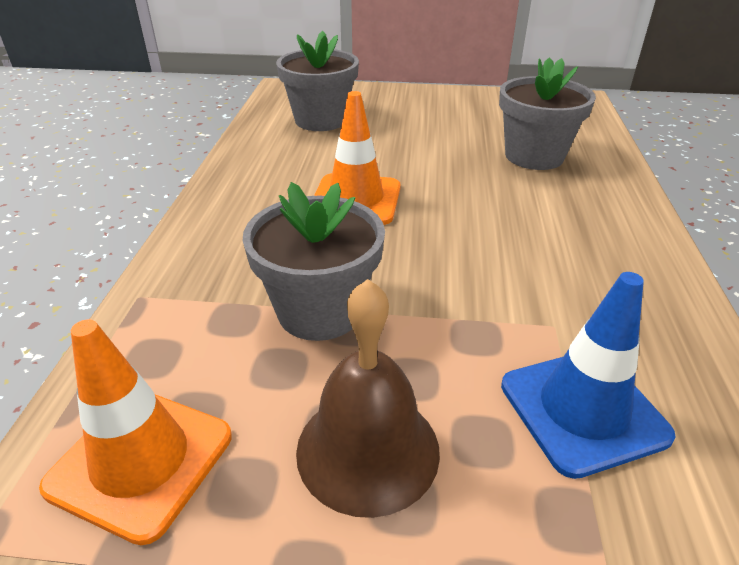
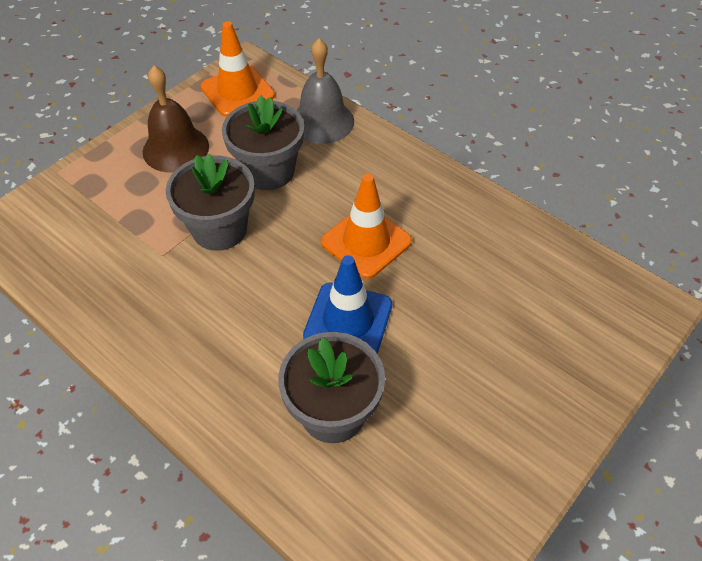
camera: 125 degrees right, 15 degrees up
(172, 310) = (322, 121): none -> grey bell
(320, 120) = (535, 292): grey flower pot -> grey flower pot (219, 229)
(583, 410) = (114, 224): blue traffic cone -> blue traffic cone (348, 320)

